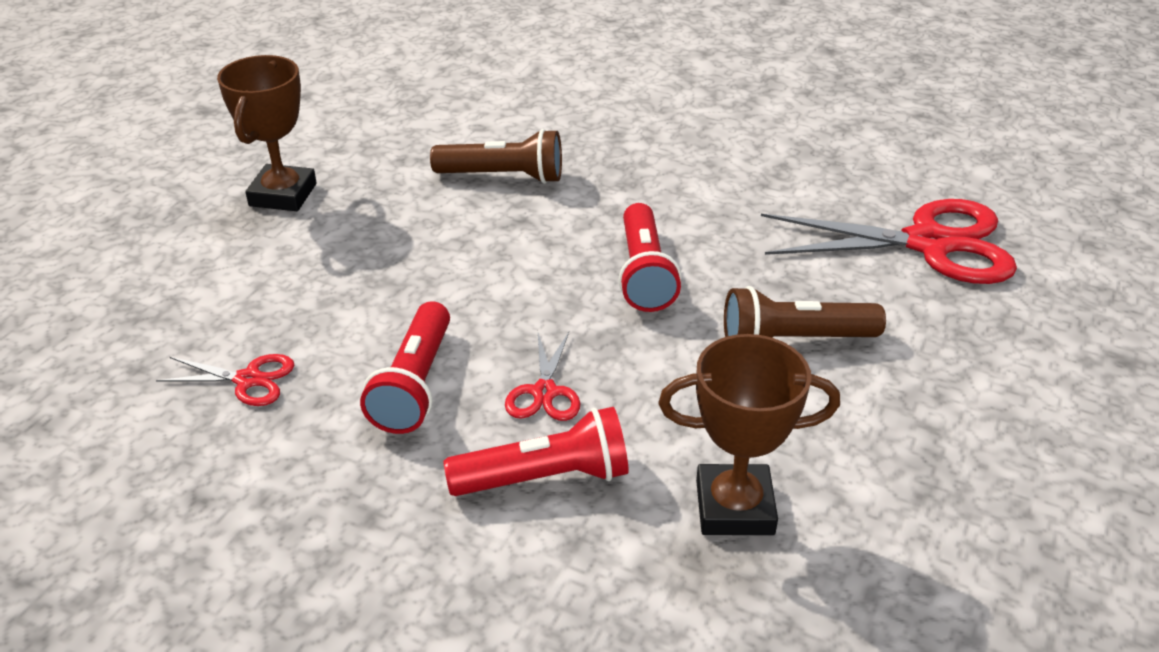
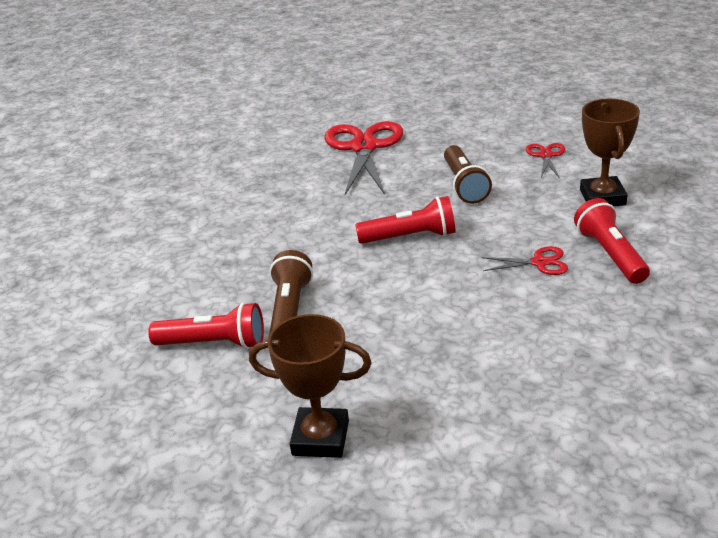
camera: 90 degrees left, 5 degrees down
(248, 380) = (576, 395): red scissors -> red scissors (546, 155)
(414, 385) = (551, 314): red flashlight -> red flashlight (214, 343)

